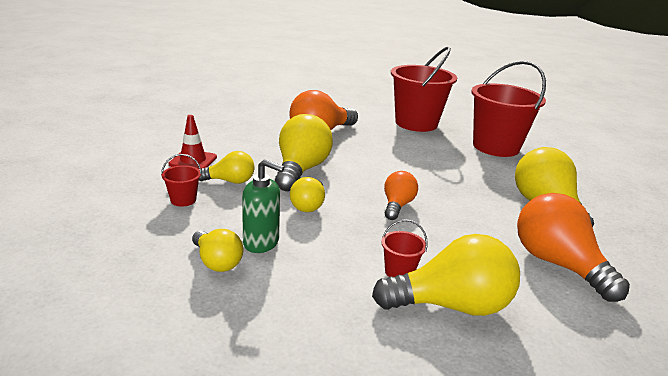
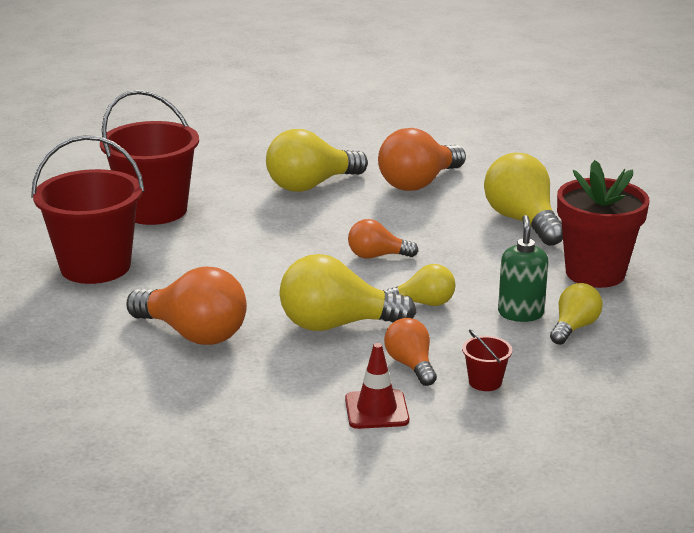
camera: 105 degrees left, 0 degrees up
(230, 181) = (411, 365): yellow light bulb -> orange light bulb
(307, 314) = (595, 273): none -> red flower pot
(399, 272) = (499, 244): red bucket -> none

